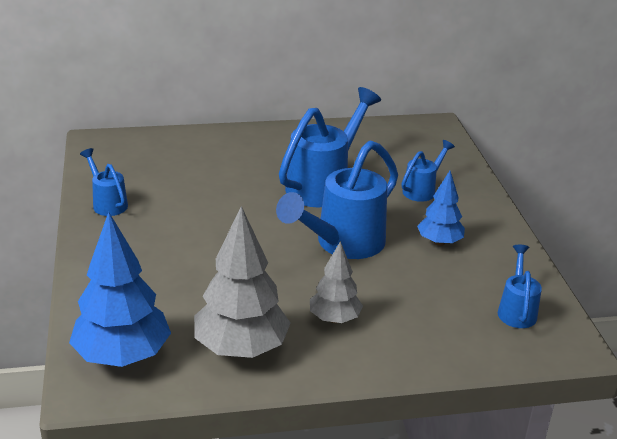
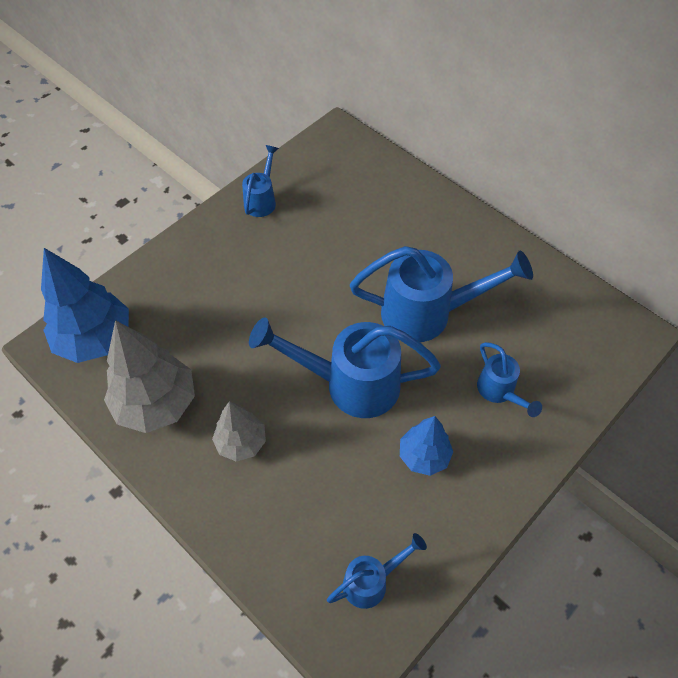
camera: 55 degrees right, 25 degrees up
(422, 190) = (499, 392): blue watering can -> blue watering can turned 60 degrees clockwise

